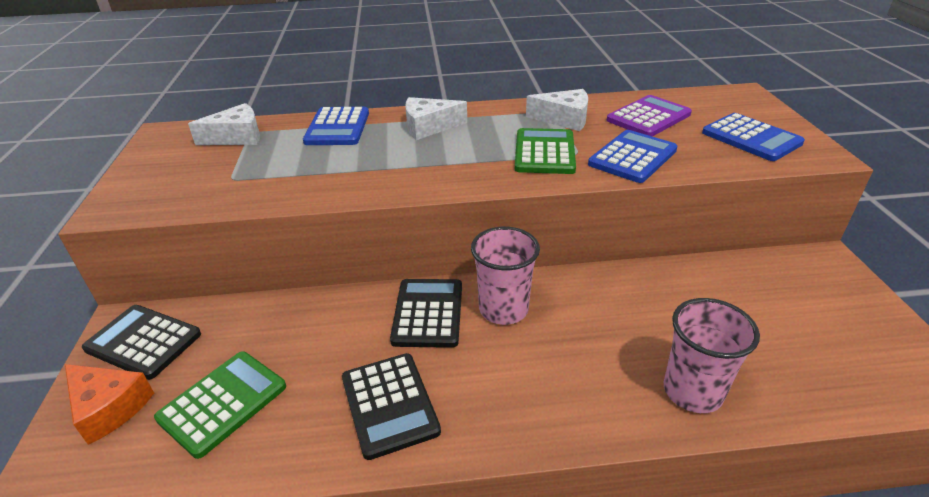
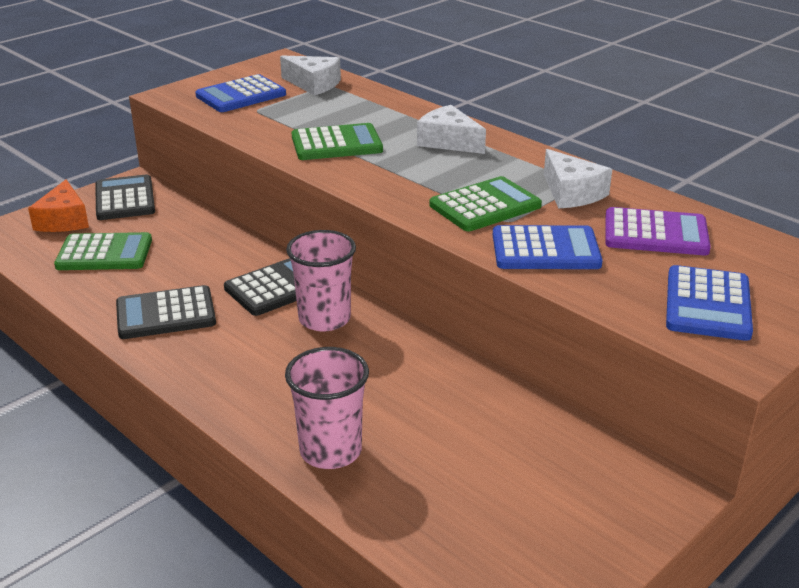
camera: 50 degrees right, 5 degrees down
(337, 127) = (386, 109): blue calculator -> blue calculator (241, 95)
(359, 168) = (336, 144): none -> green calculator
(389, 404) = (165, 314): black calculator -> black calculator turned 45 degrees clockwise

